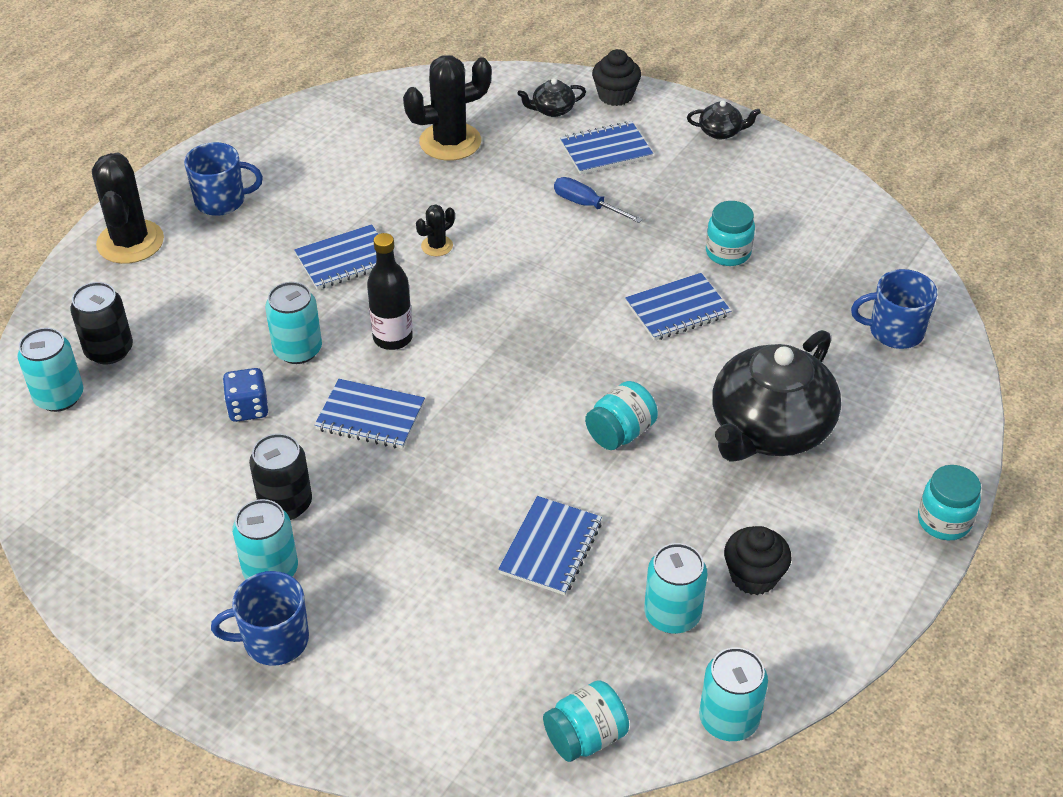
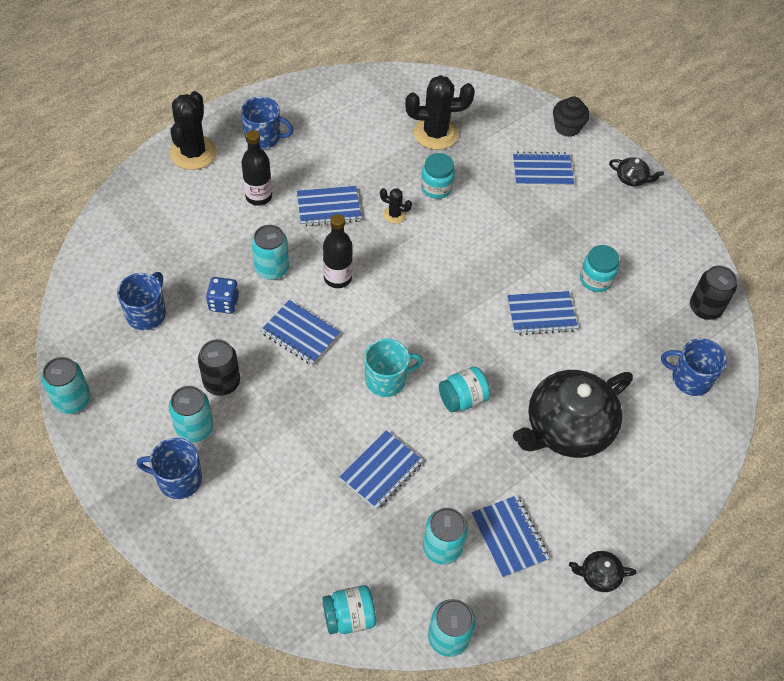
camera: 15 degrees right, 10 degrees up
(59, 397) = (108, 257): turquoise can -> turquoise can (72, 400)
(109, 350) = (151, 232): black can -> black can (705, 308)
(143, 450) = (147, 313): none -> blue mug
(244, 271) = (259, 196): none -> black bottle
(437, 246) = (394, 215): black cactus -> black cactus turned 45 degrees clockwise
(510, 438) = (386, 380): none -> turquoise mug
(552, 110) = (517, 127): black teapot -> black teapot (598, 575)
(587, 205) = (511, 212): blue screwdriver -> none
(753, 576) = (509, 537): black cupcake -> blue notebook
(944, 521) = (660, 539): turquoise jar -> turquoise jar (436, 188)

